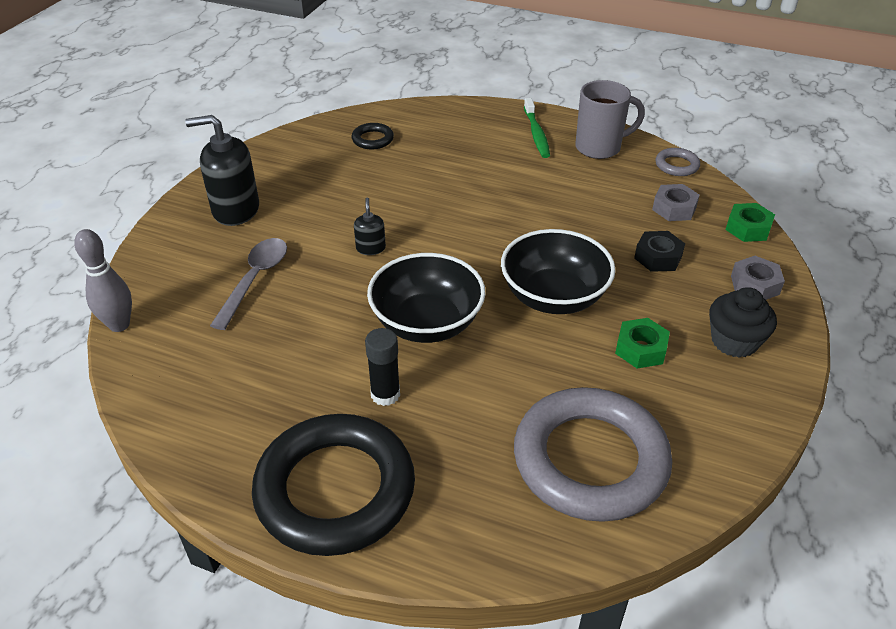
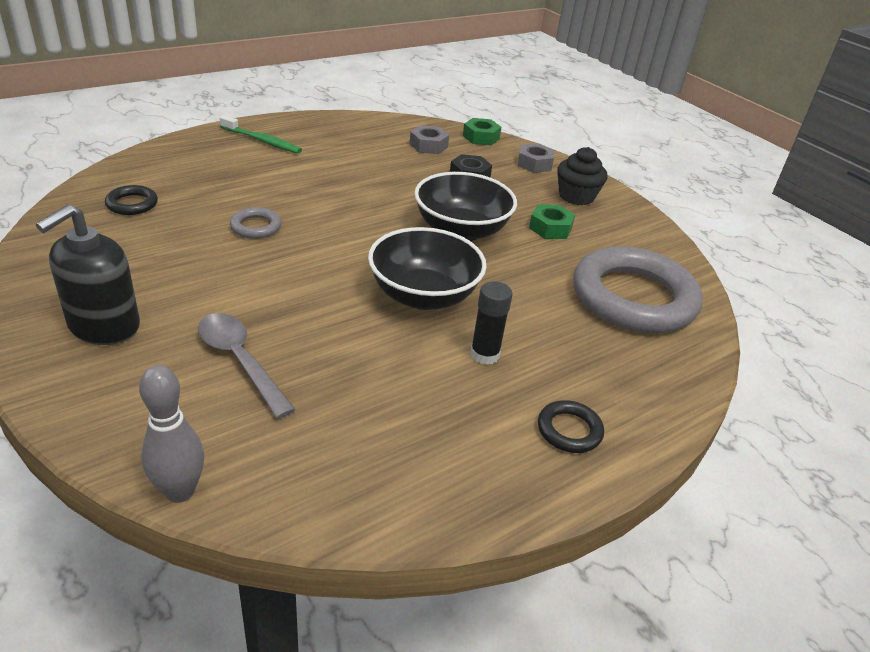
camera: 60 degrees left, 5 degrees down
(335, 490) = (569, 430): black ring -> black ring, size x0.41
(370, 248) = (290, 277): black soap dispenser -> none
(599, 147) = (321, 131): grey mug -> none
(676, 165) = (385, 121): grey ring -> grey ring (256, 227)

